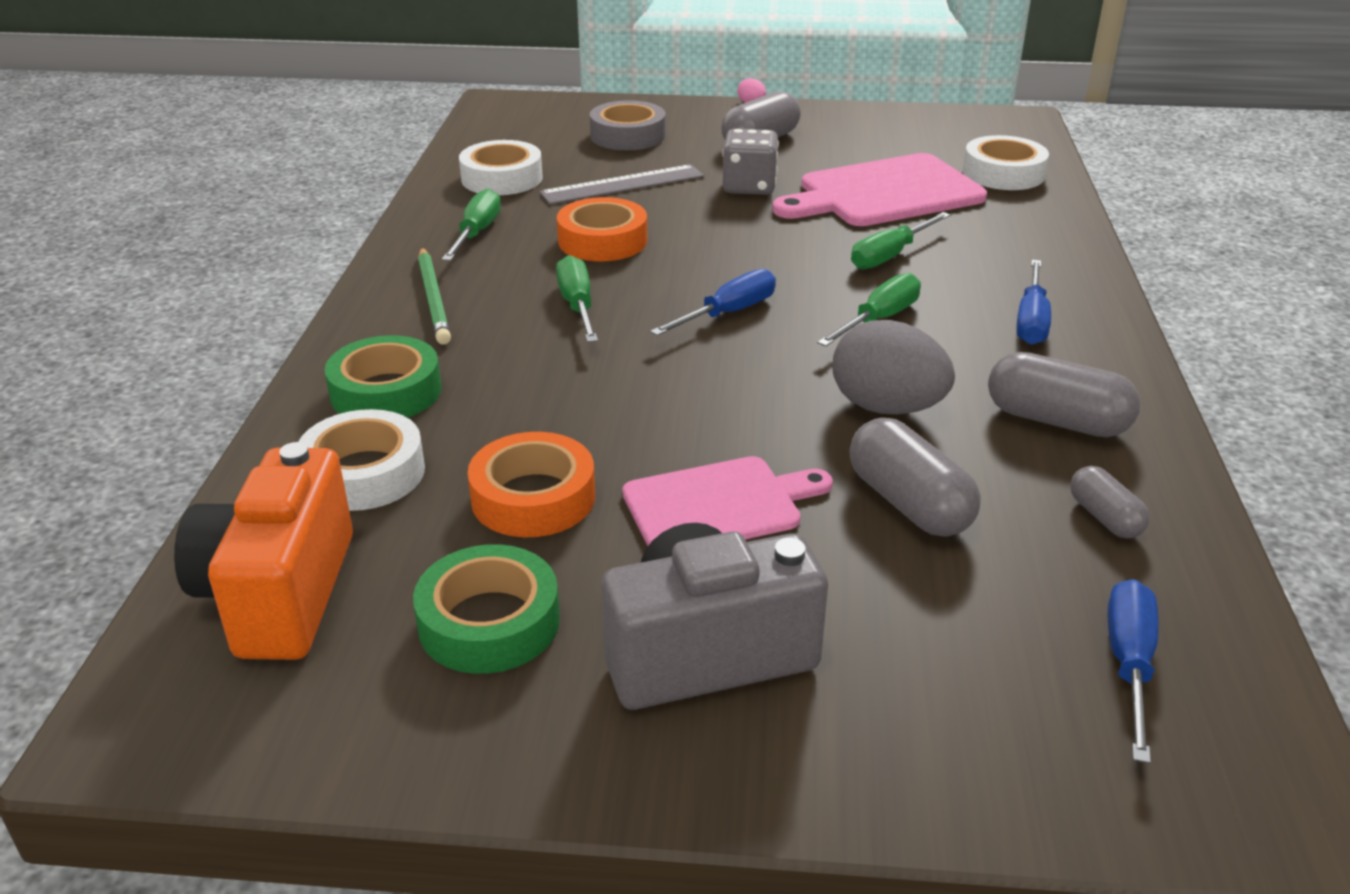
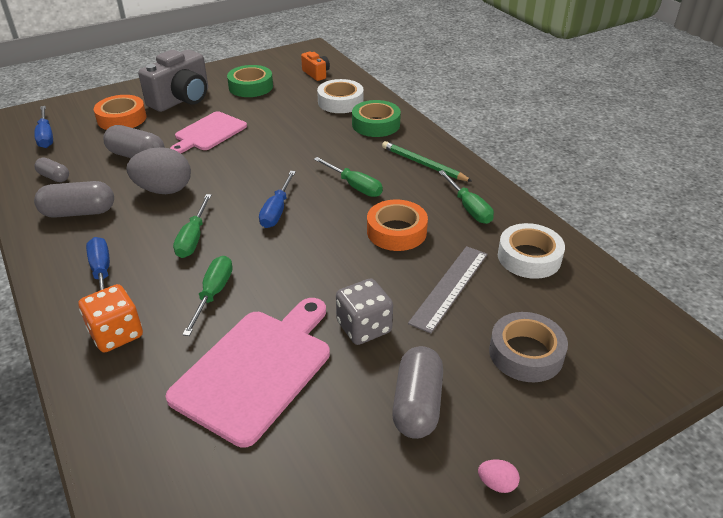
camera: 145 degrees right, 5 degrees up
(279, 594) = (316, 74): orange camera -> orange camera, size x0.50
(533, 497) = (275, 114): orange tape -> orange tape (122, 118)
(1003, 173) = (162, 460): white tape -> none
(1025, 257) = (116, 334): none -> orange dice

